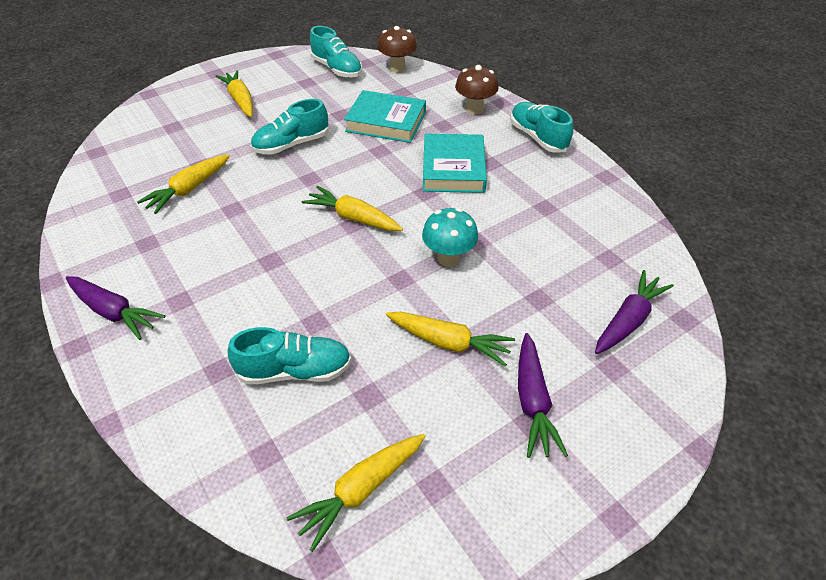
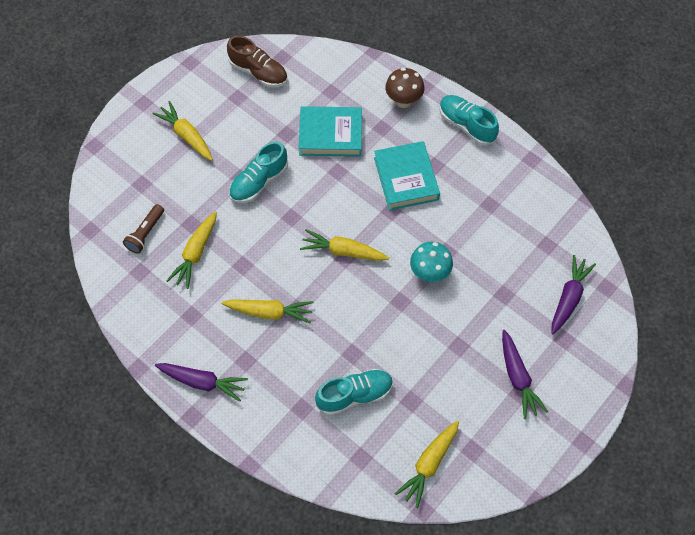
camera: 15 degrees left, 15 degrees up
(149, 164) = (145, 233): none -> brown flashlight
(337, 69) = (258, 72): turquoise shoe -> brown shoe
(397, 68) = (315, 58): brown mushroom -> none
(449, 343) = (451, 347): yellow carrot -> yellow carrot (269, 312)

